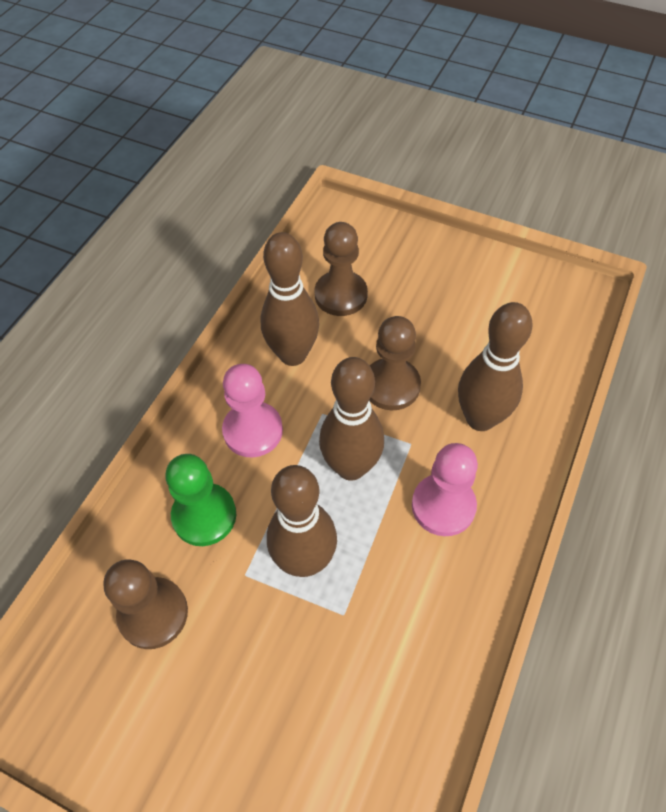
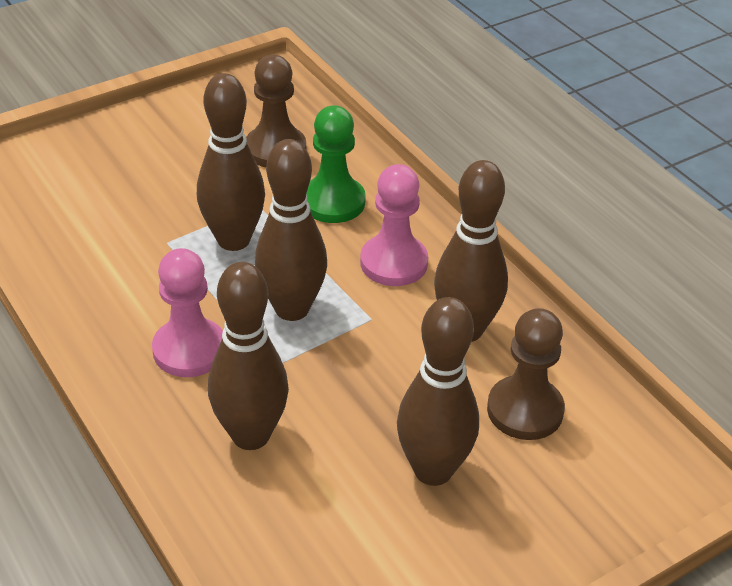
camera: 120 degrees right, 15 degrees down
(391, 385) = (357, 386): brown pawn -> none
(423, 315) = (433, 470): none -> brown bowling pin

